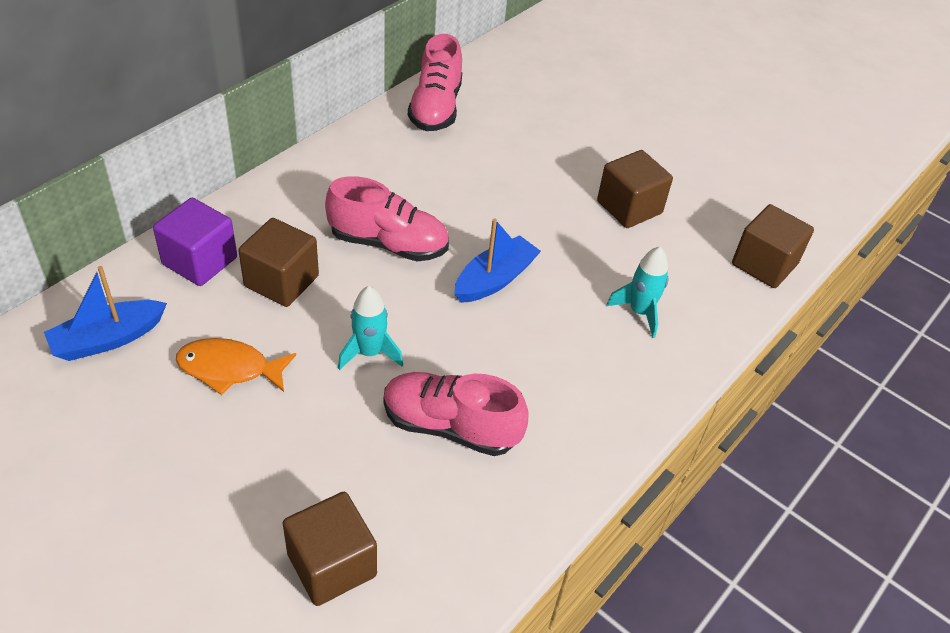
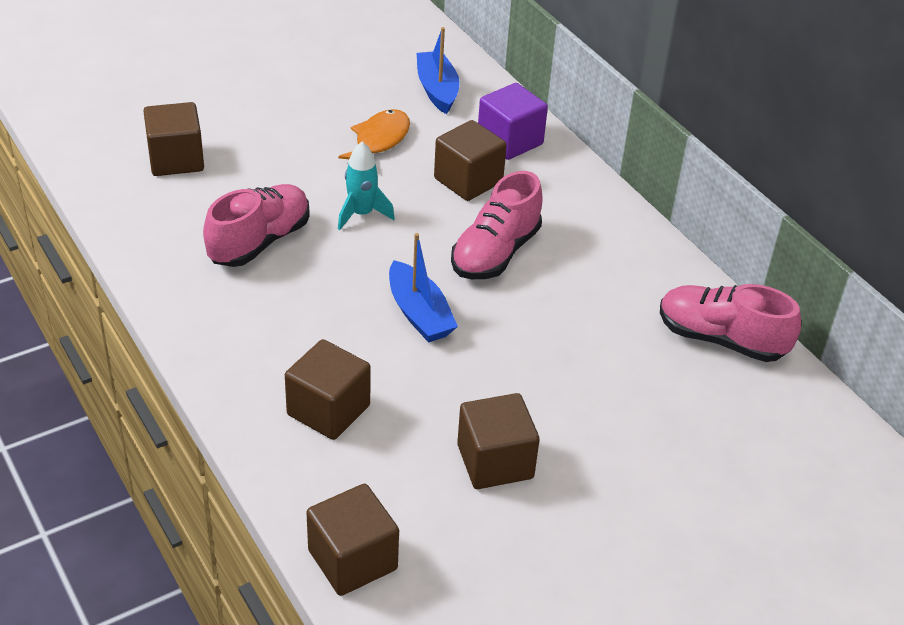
camera: 110 degrees right, 5 degrees down
(639, 312) = (328, 410): turquoise rocket -> brown cube

